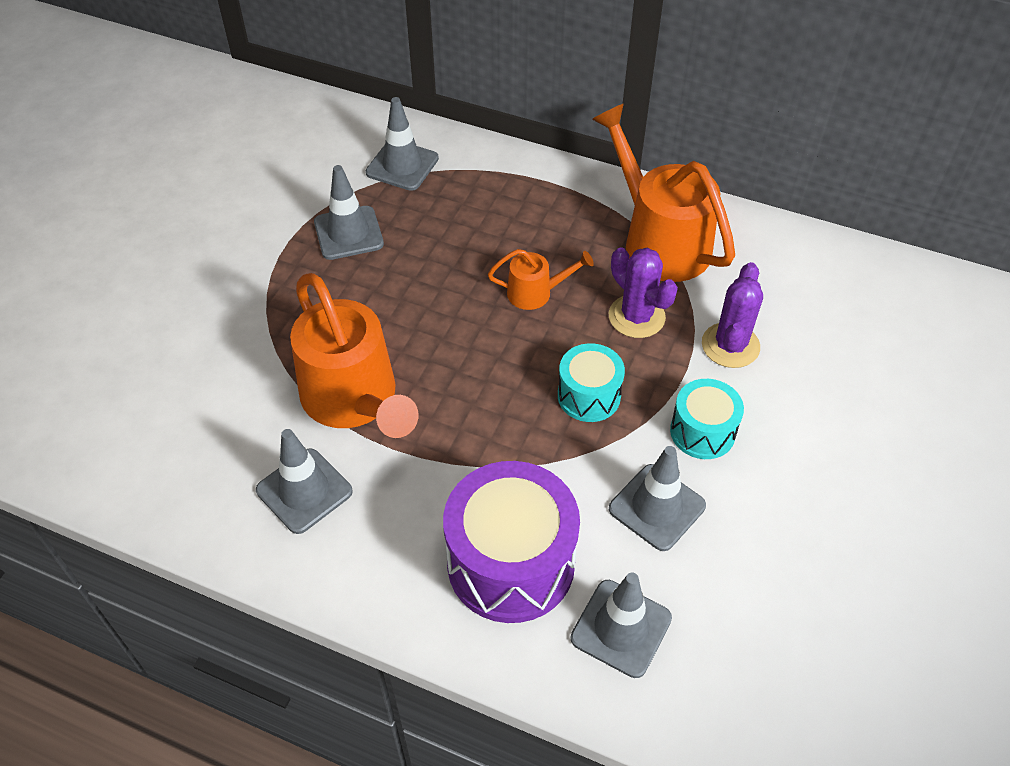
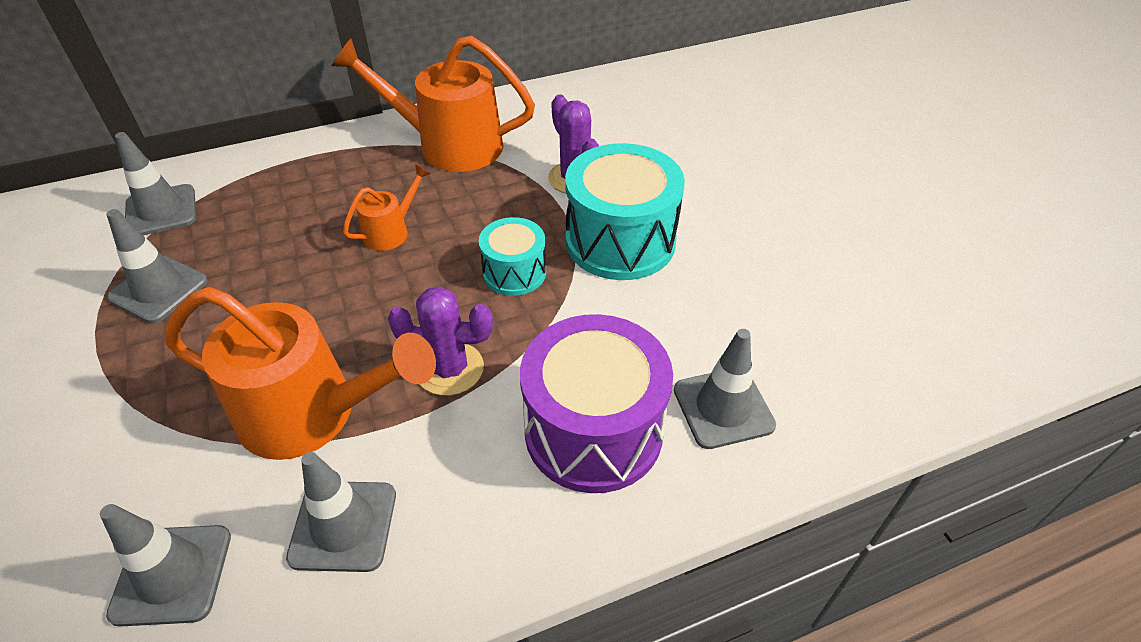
camera: 45 degrees left, 5 degrees down
(636, 317) = (489, 200): purple cactus -> purple cactus (449, 369)
(657, 507) = (649, 309): grey traffic cone -> grey traffic cone (172, 574)
(702, 432) = (620, 241): turquoise drum -> turquoise drum, size x1.80

